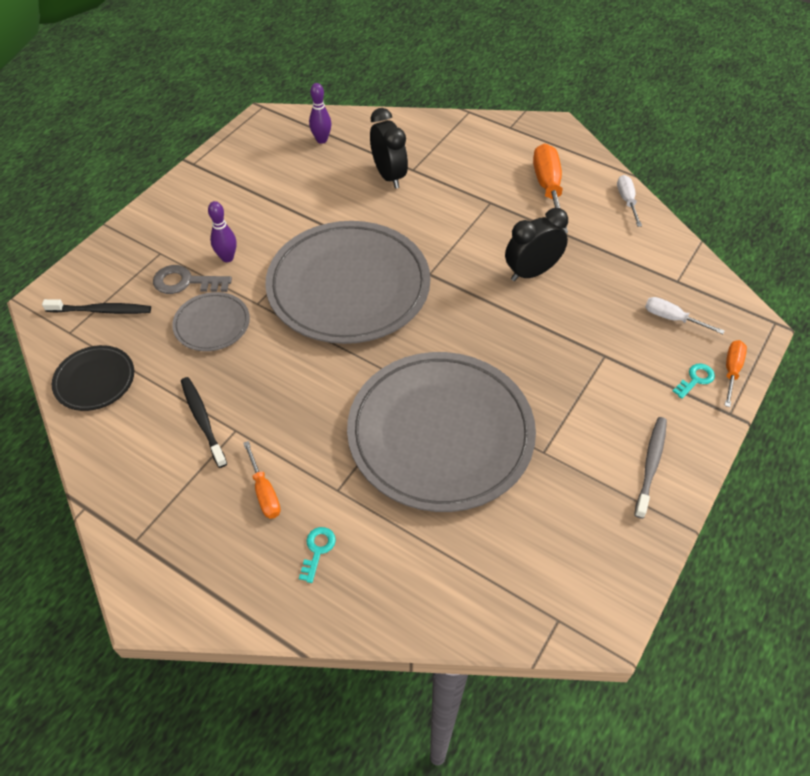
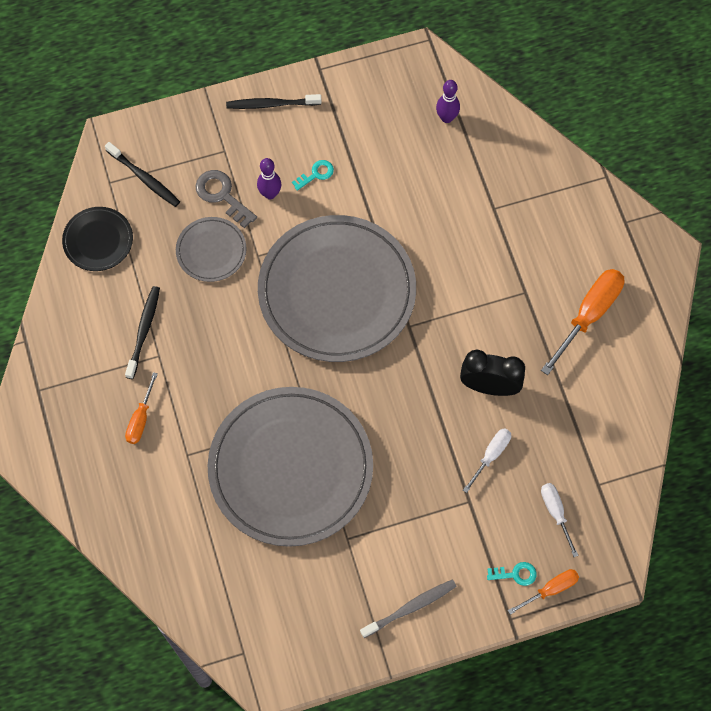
camera: 40 degrees right, 15 degrees up
(172, 204) = (271, 104): none -> black toothbrush
(317, 550) = (140, 487): turquoise key -> turquoise key (316, 174)
(389, 176) = (467, 201): black clock -> none
(627, 201) = (643, 378): white screwdriver -> white screwdriver (491, 455)

